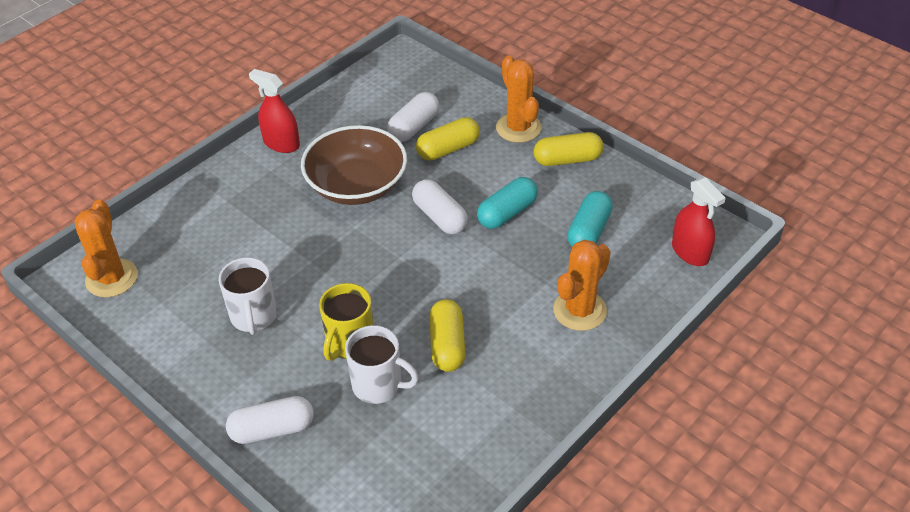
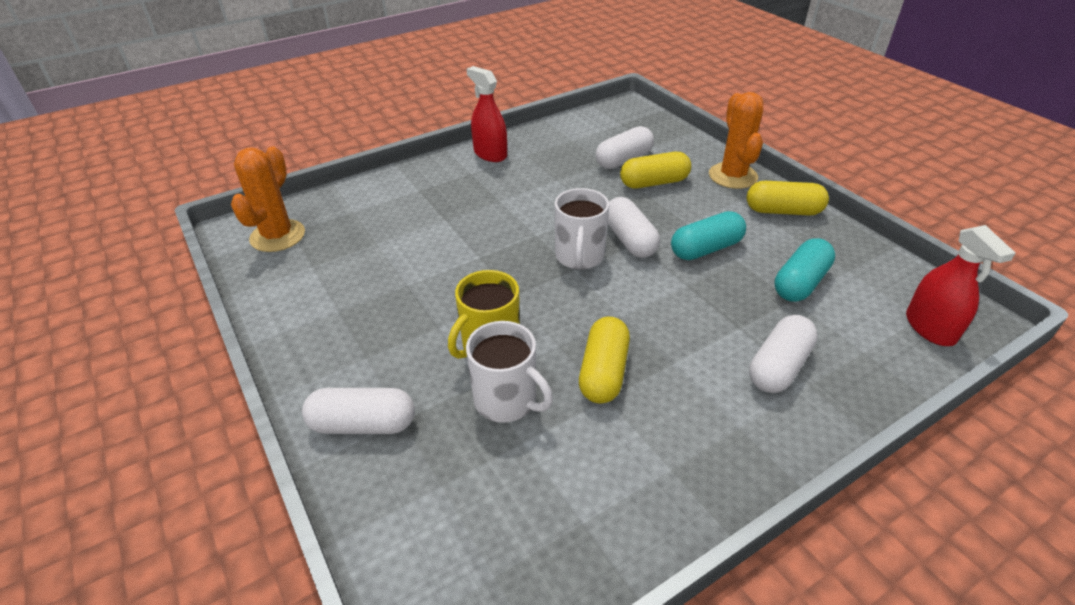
camera: 15 degrees right, 5 degrees down
(253, 317) = (397, 298): white mug -> white mug (579, 257)
(356, 185) = (550, 198): brown bowl -> none
(579, 310) = (778, 366): orange cactus -> white capsule

